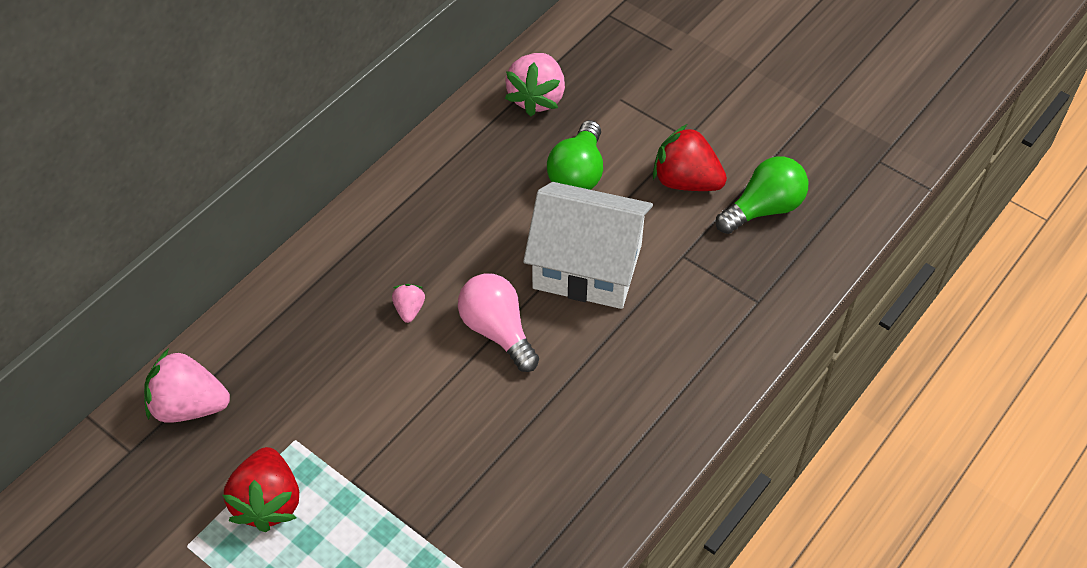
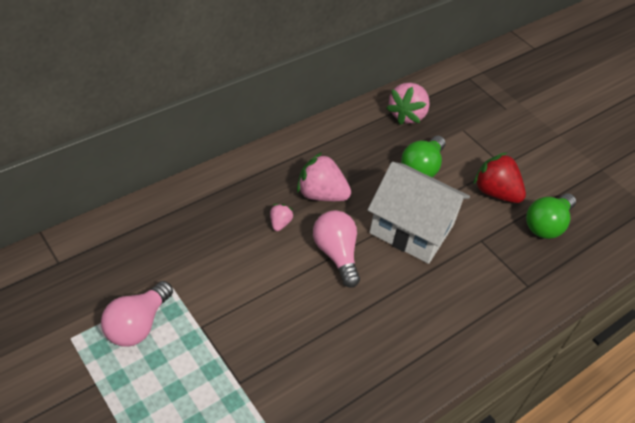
camera: 10 degrees right, 5 degrees down
(189, 406) = (109, 244): pink strawberry -> pink strawberry (321, 194)
(268, 502) = (138, 324): red strawberry -> pink light bulb
(764, 209) = (546, 225): green light bulb -> green light bulb turned 150 degrees clockwise

